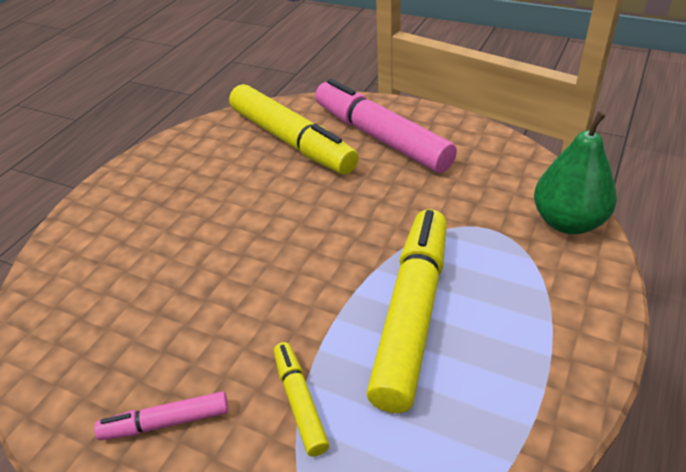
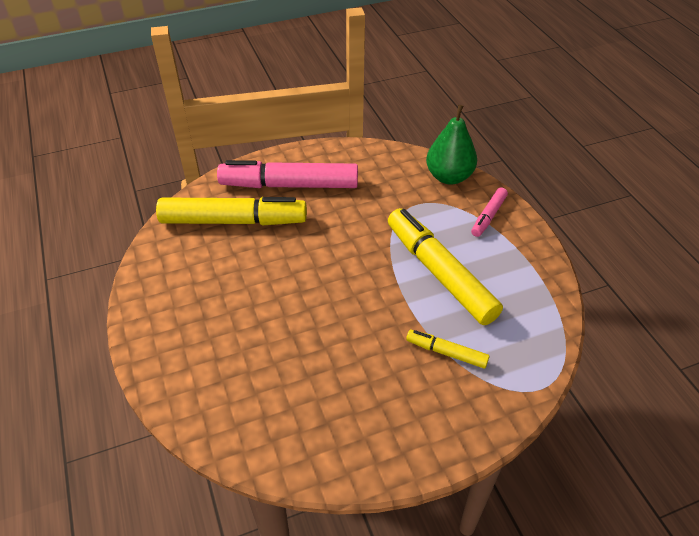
camera: 50 degrees left, 5 degrees up
(166, 422) = (399, 416): pink marker -> pink marker (488, 216)

